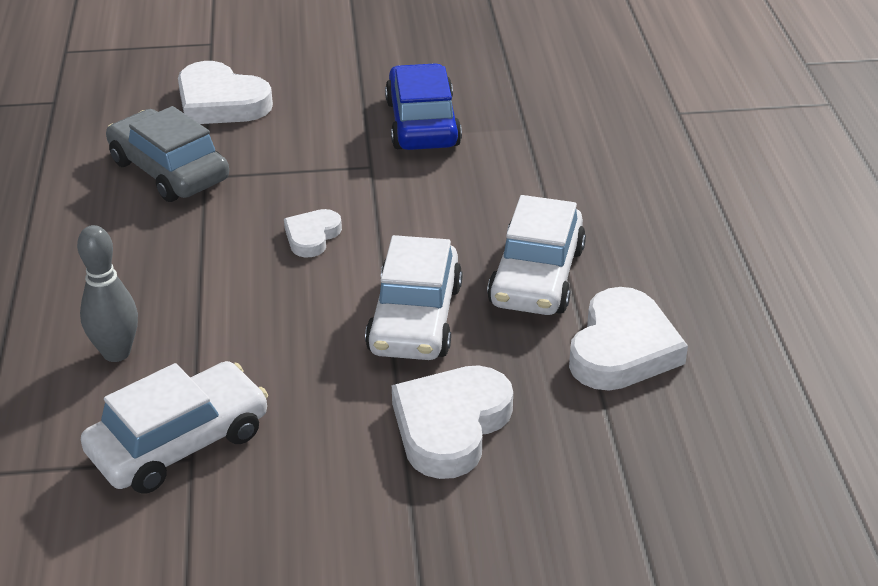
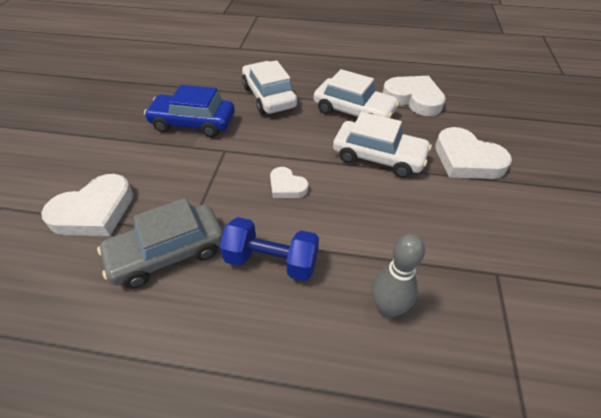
camera: 75 degrees left, 10 degrees up
(172, 249) = (271, 261): none -> blue dumbbell
(179, 443) = (484, 278): white car -> white car (269, 96)

